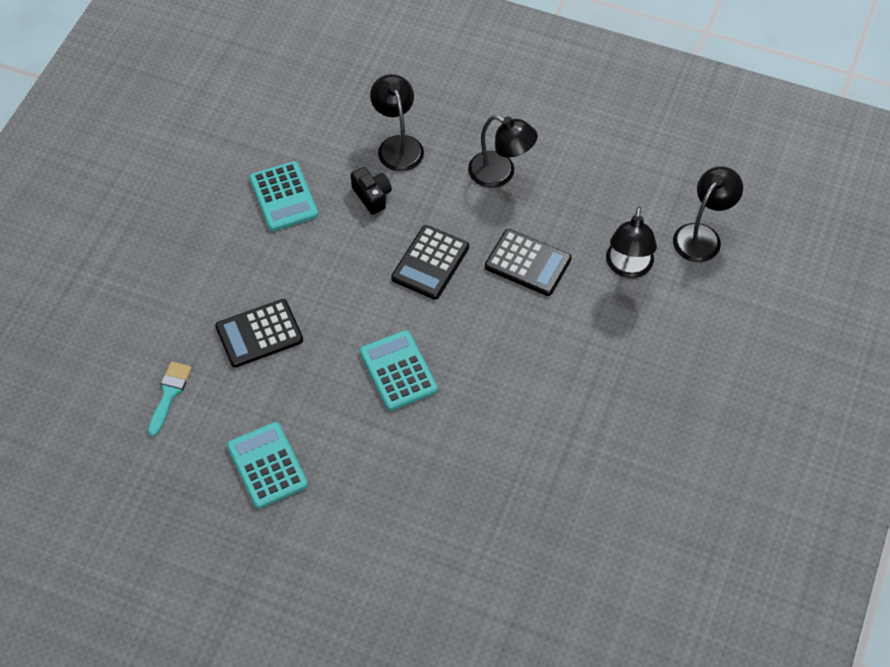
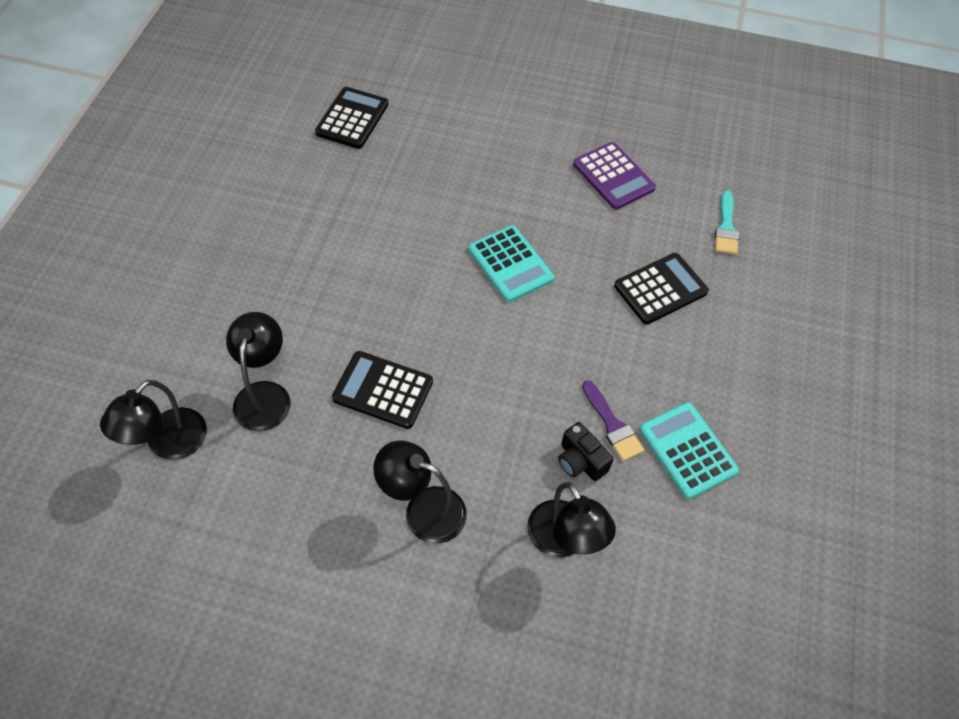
camera: 170 degrees right, 0 degrees up
(267, 465) = (613, 176): turquoise calculator -> purple calculator
(339, 220) = (612, 425): none -> purple brush
(430, 263) = (495, 381): black calculator -> black calculator (352, 118)

